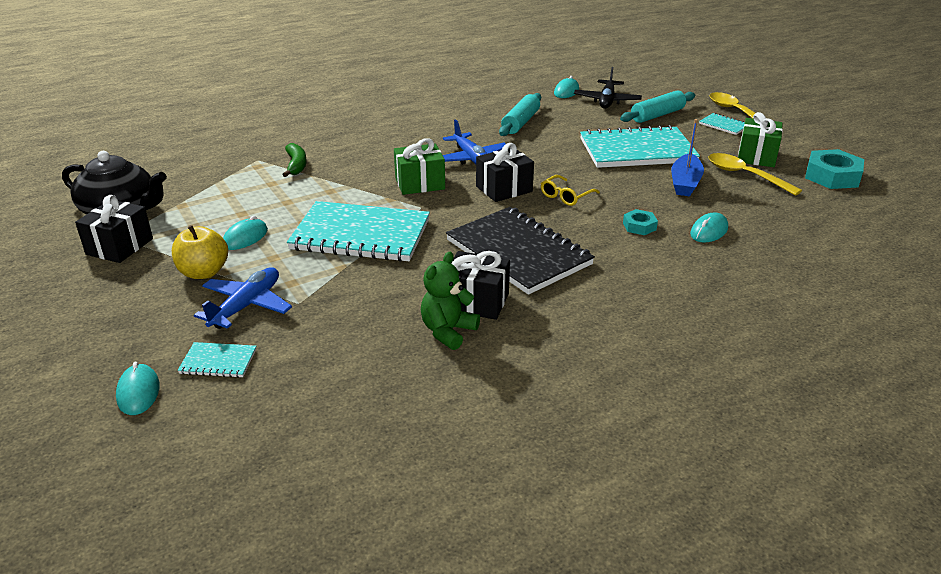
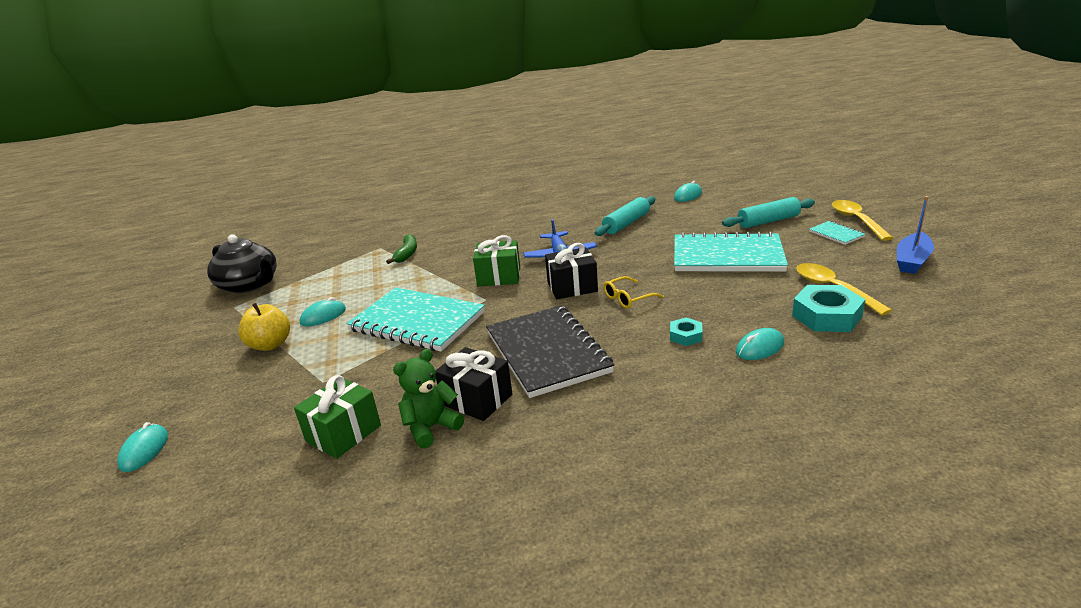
camera: 20 degrees right, 5 degrees down
(119, 246) = (227, 315): black gift -> none
(218, 362) = (222, 430): turquoise notebook -> none
(246, 306) = (281, 379): blue plane -> none
(607, 101) = (723, 205): black plane -> none
(685, 183) = (761, 293): blue boat -> blue boat (912, 260)
(756, 156) = (857, 269): green gift -> green gift (343, 433)
(832, 176) = (939, 296): turquoise nut -> turquoise nut (827, 316)

